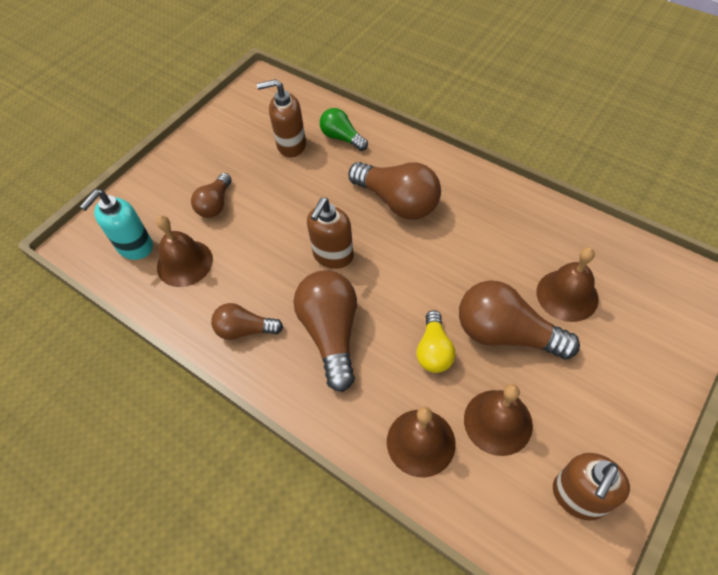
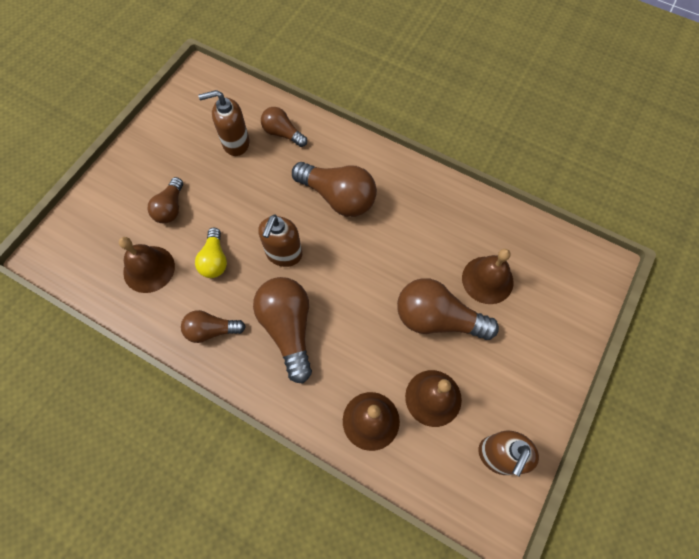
camera: 10 degrees left, 10 degrees up
(135, 247) = (100, 255): turquoise soap dispenser -> none
(342, 138) = (283, 133): green light bulb -> brown light bulb
(434, 350) = (377, 338): yellow light bulb -> yellow light bulb (215, 260)

